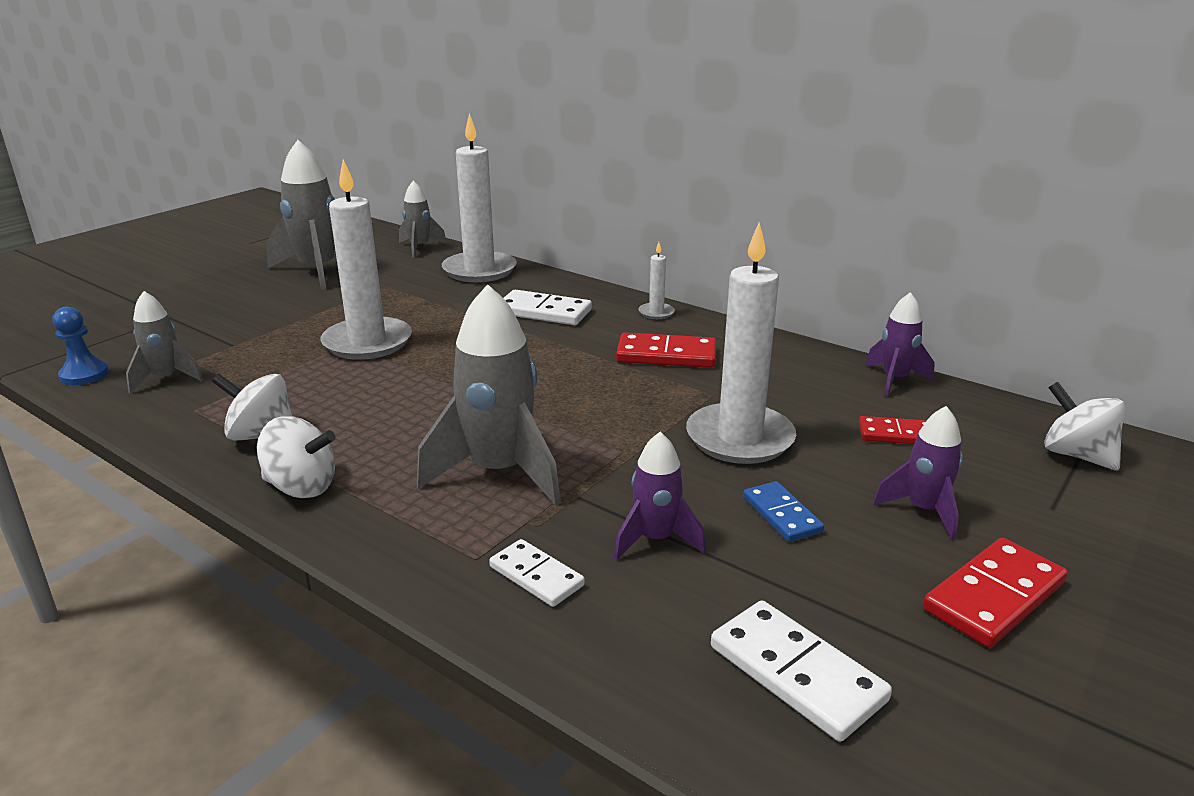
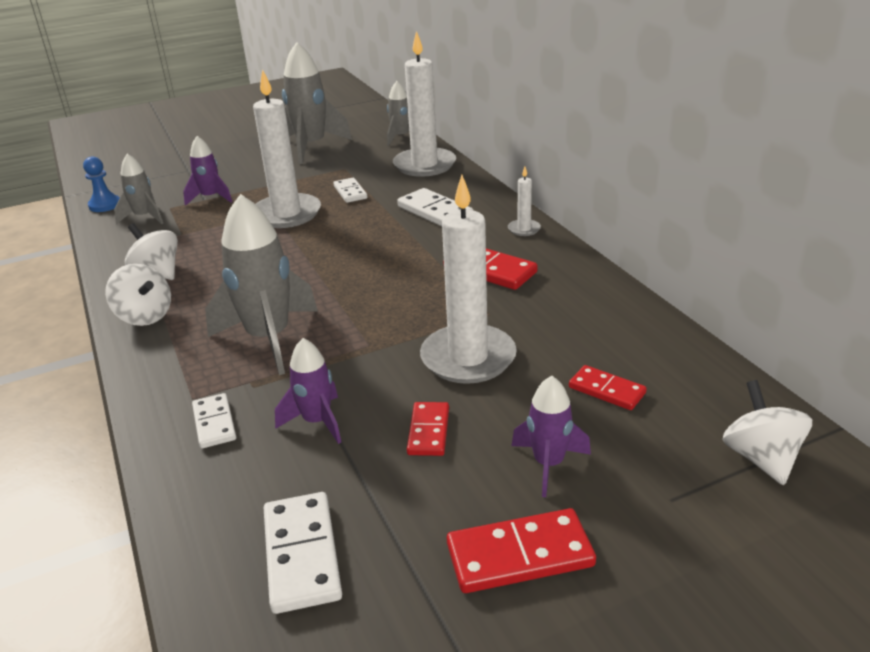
camera: 30 degrees right, 5 degrees up
(422, 308) = (350, 192): none -> white domino
(782, 515) = (429, 431): blue domino -> red domino
(894, 380) = (666, 339): purple rocket -> purple rocket (210, 198)

